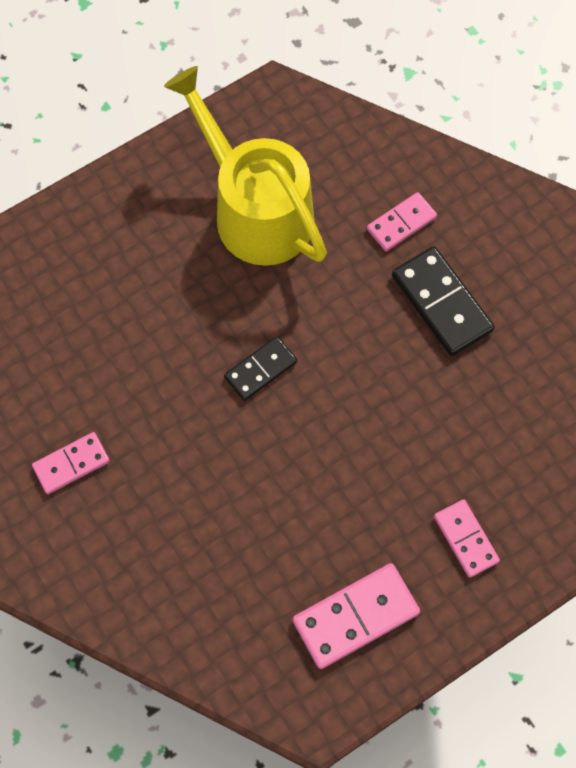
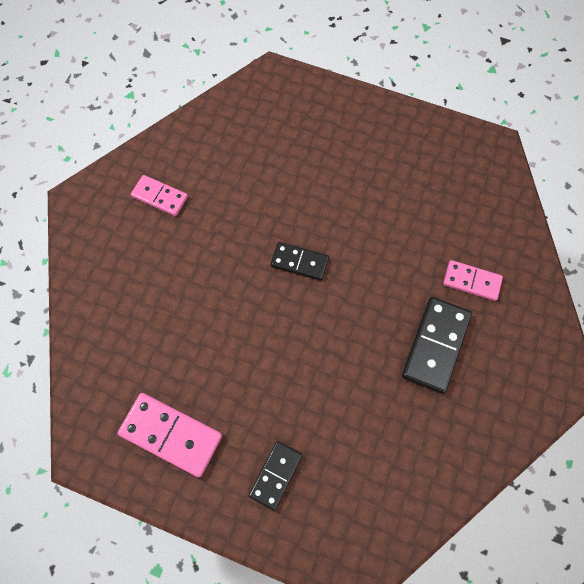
camera: 55 degrees right, 0 degrees up
(255, 209) = (406, 187): yellow watering can -> none
(465, 539) = (275, 475): pink domino -> black domino

